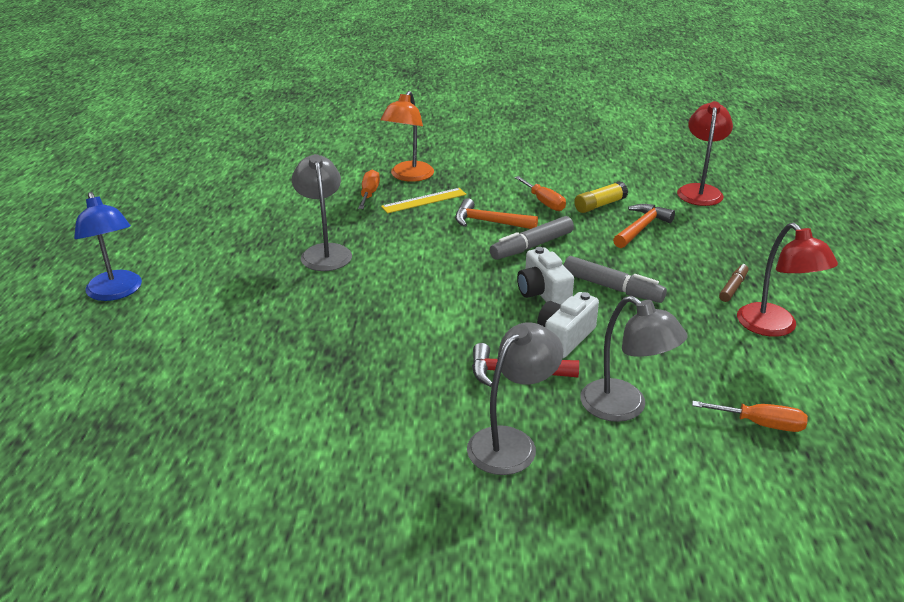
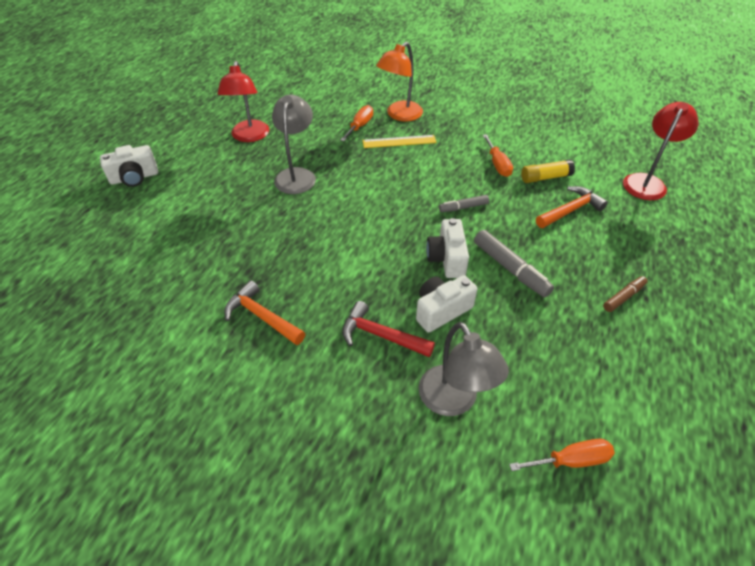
camera: 20 degrees right, 15 degrees up
(116, 292) = (134, 178): blue lamp -> white camera
(489, 222) = (440, 175): orange hammer -> orange hammer (262, 317)
(511, 442) = (339, 407): grey lamp -> none
(531, 246) = (463, 207): grey marker -> grey marker, size x0.60
(761, 424) = (571, 460): orange screwdriver -> orange screwdriver turned 45 degrees counterclockwise
(774, 327) = (641, 353): red lamp -> red lamp (249, 136)

